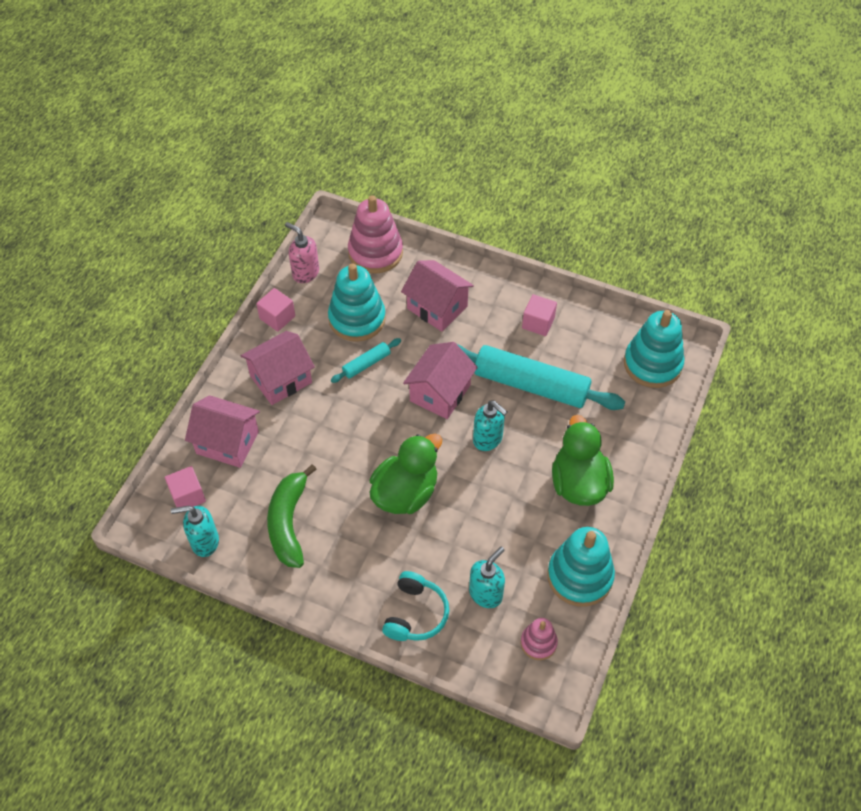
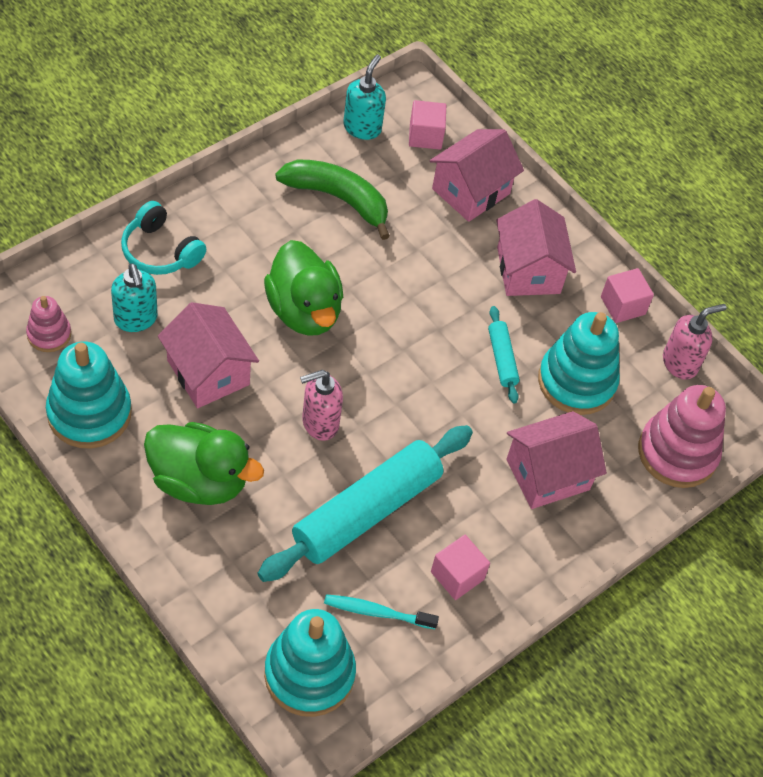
camera: 110 degrees right, 0 degrees up
(440, 393) = (415, 410): pink house -> pink house (208, 372)
(488, 439) = (319, 423): turquoise soap dispenser -> pink soap dispenser
(591, 350) = (377, 612): none -> turquoise toothbrush

